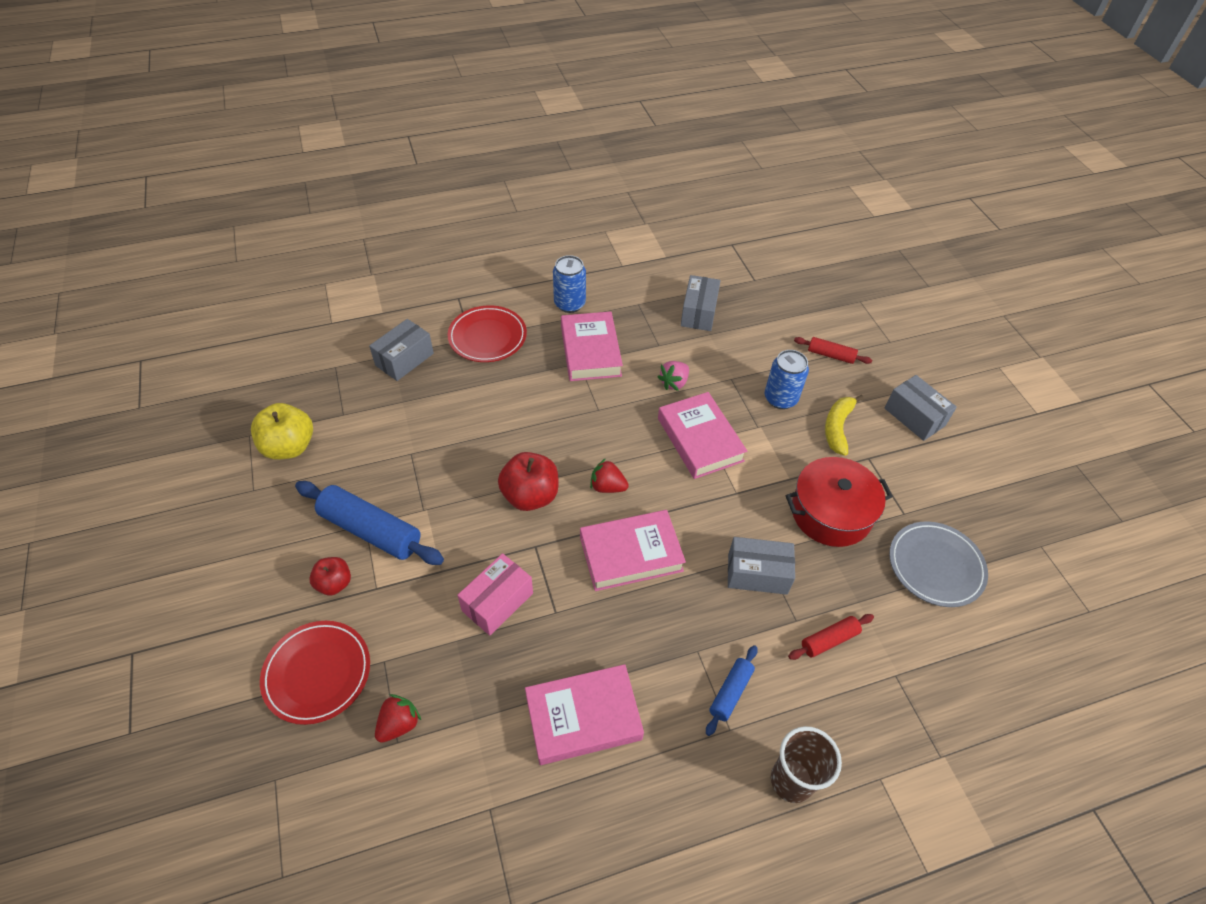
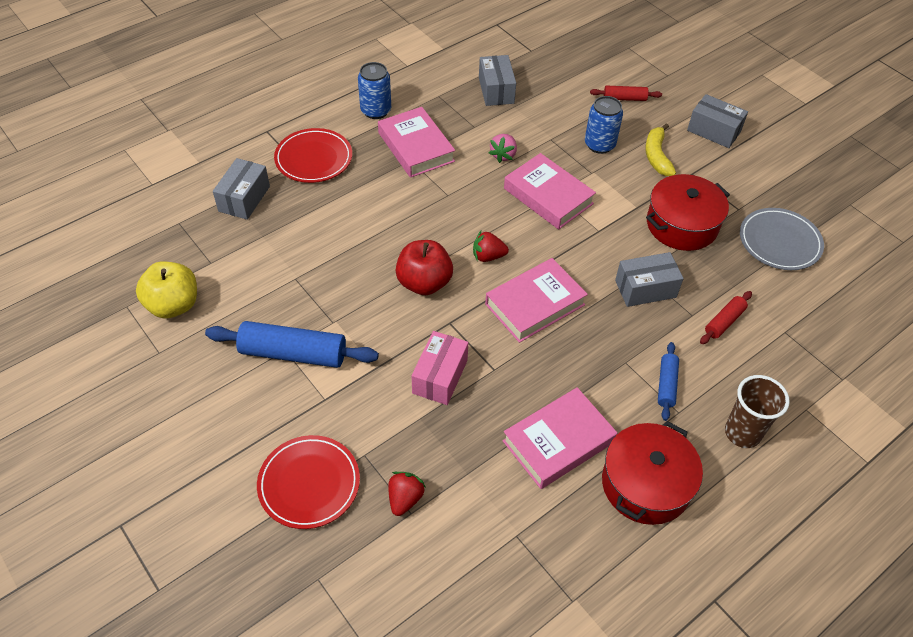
camera: 20 degrees left, 0 degrees up
(334, 583) = (284, 407): red apple -> none
(654, 802) = (646, 484): none -> red pot

